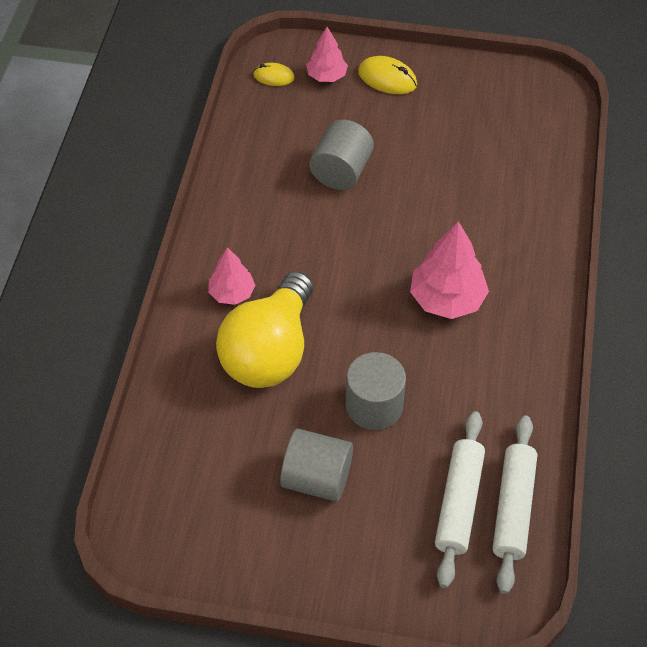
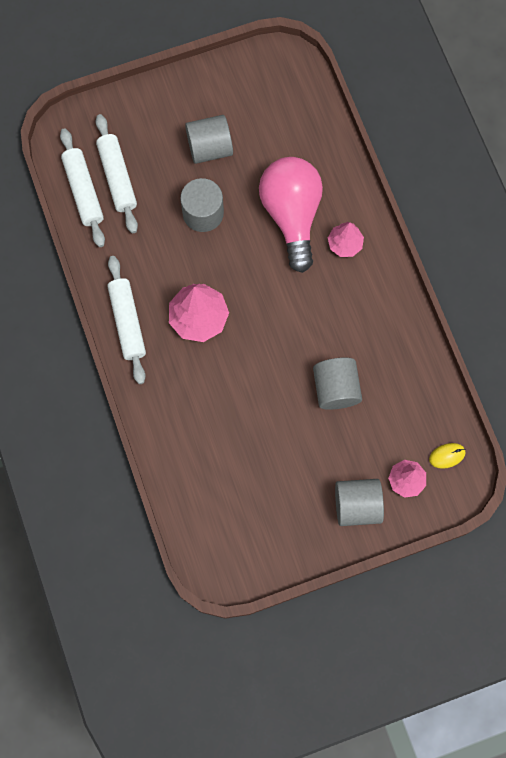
camera: 150 degrees right, 20 degrees up
(269, 351) = (292, 215): yellow light bulb -> pink light bulb
(387, 78) = (357, 505): yellow mouse -> grey cylinder
(533, 333) = (127, 322): none -> white rolling pin

